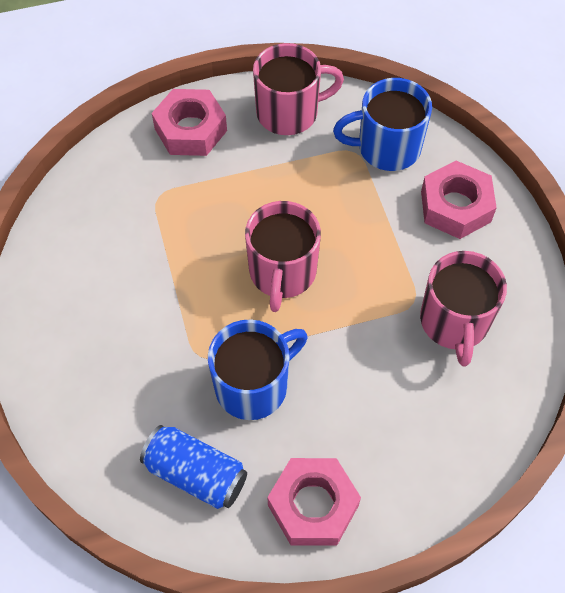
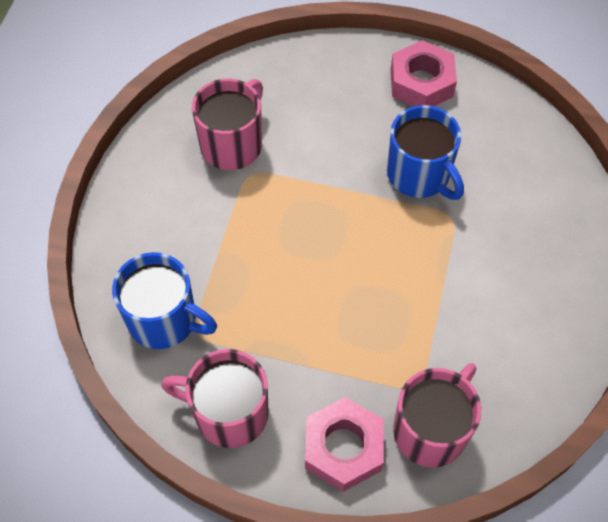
camera: 150 degrees left, 0 degrees up
(196, 474) = (495, 138): blue can -> none
(253, 385) = (419, 175): blue mug -> blue mug turned 120 degrees counterclockwise
(282, 272) = (342, 250): pink mug -> pink mug (431, 430)
(455, 206) = (152, 232): pink nut -> none

